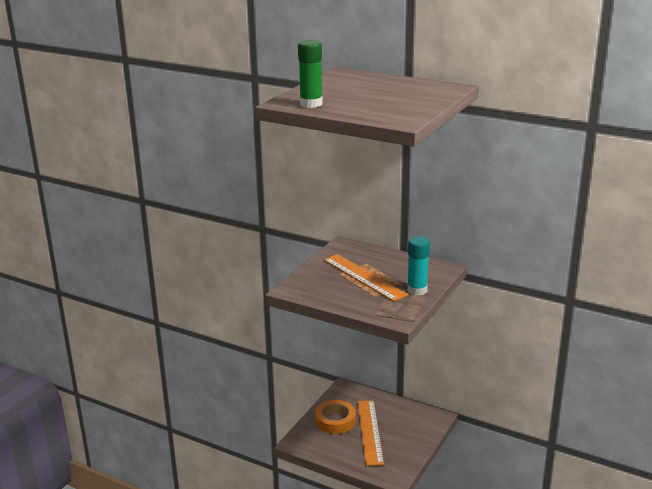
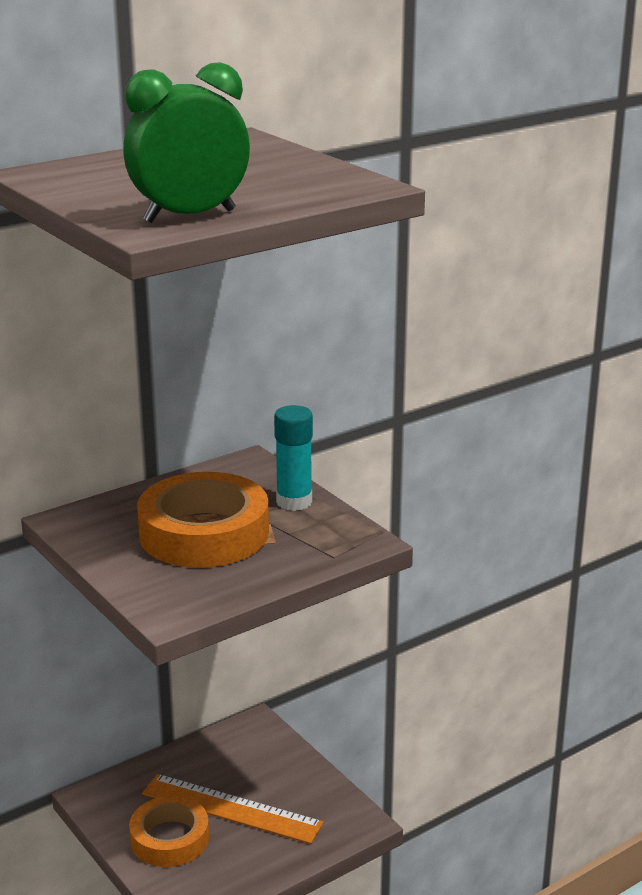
camera: 65 degrees left, 0 degrees up
(311, 104) = (189, 216): green glue stick -> green clock
(364, 277) = (204, 533): orange ruler -> orange tape

